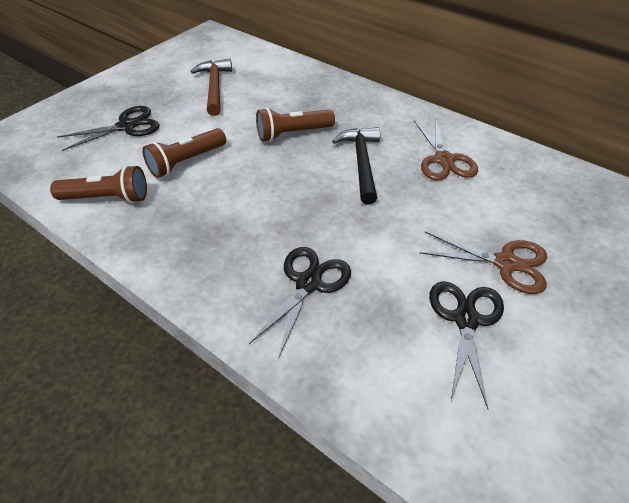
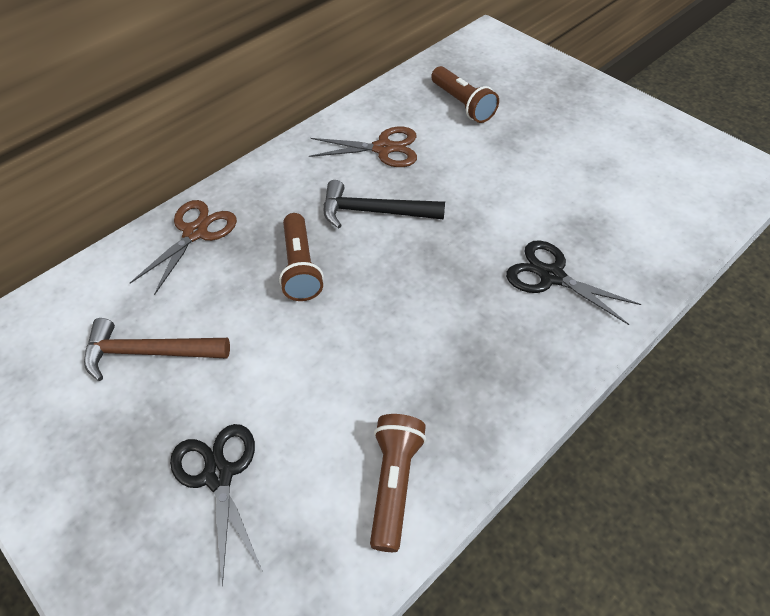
camera: 80 degrees left, 5 degrees up
(186, 162) = (332, 387): brown flashlight -> brown flashlight (463, 104)
(465, 319) = (590, 179): black scissors -> none
(505, 263) = (529, 142): brown scissors -> brown scissors (195, 233)

